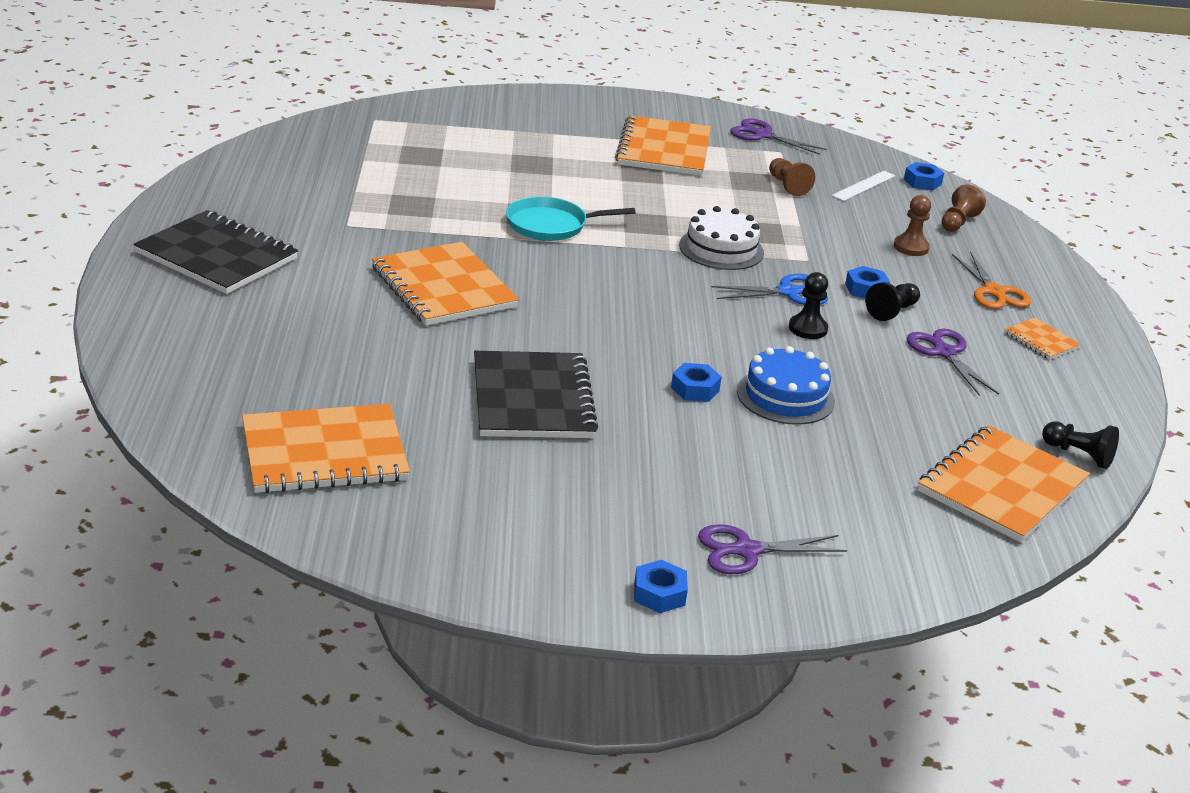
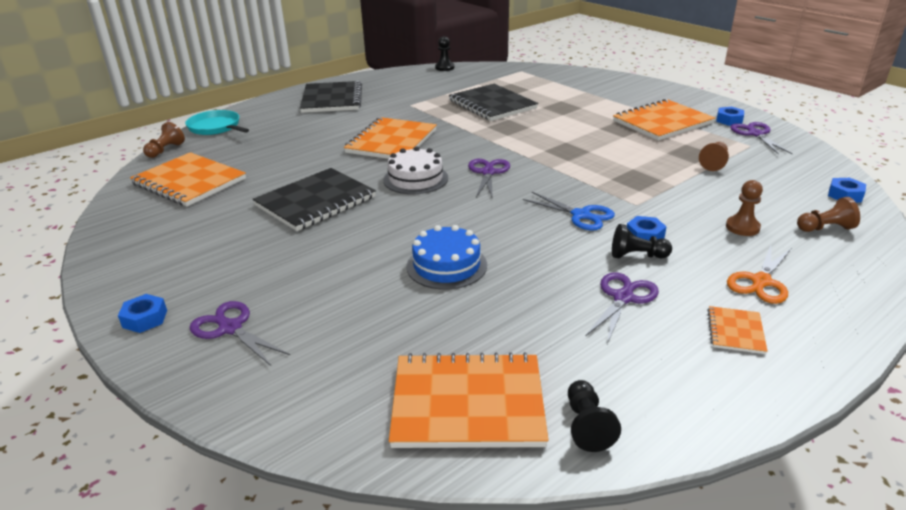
camera: 55 degrees right, 0 degrees up
(169, 432) = (165, 150): none -> brown pawn
(447, 187) = (492, 104): none -> black notebook
(551, 225) = (508, 135): turquoise pan -> turquoise pan (216, 127)
(625, 282) = (488, 172): none -> purple scissors
(695, 389) = (403, 236): blue nut -> blue nut (729, 120)
(721, 249) = (587, 178): white cake -> white cake (415, 179)
(807, 328) = (548, 238): black pawn -> black pawn (444, 68)
(864, 186) = (781, 181): white ruler -> none

